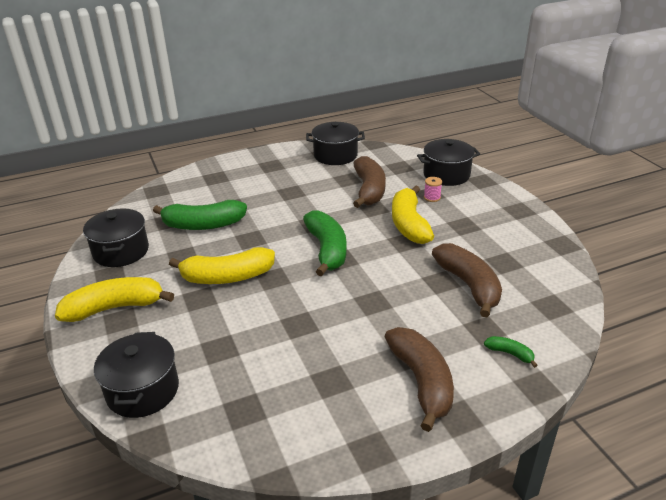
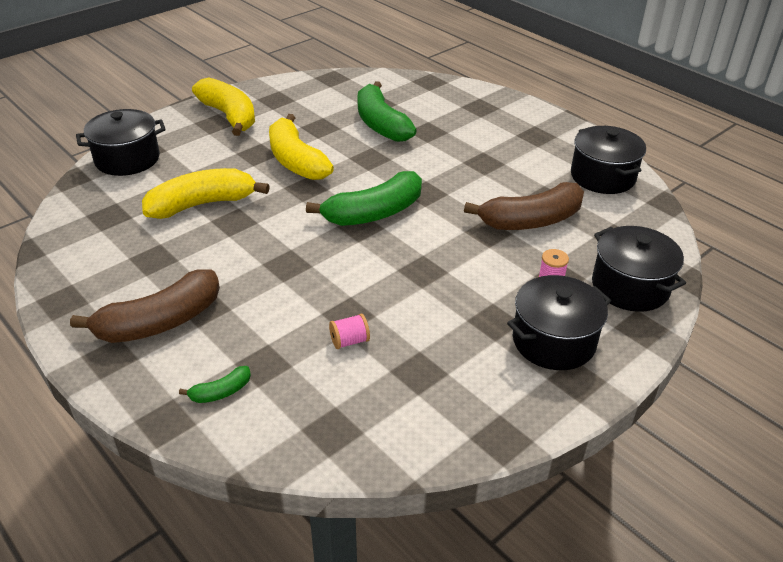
camera: 70 degrees right, 5 degrees up
(121, 251) = (313, 94): black pot -> black pot (553, 341)
(409, 224) = (466, 268): yellow banana -> yellow banana (202, 204)
(469, 285) = (349, 341): brown banana -> pink spool
(510, 353) = (221, 392): green banana -> green banana turned 45 degrees clockwise

